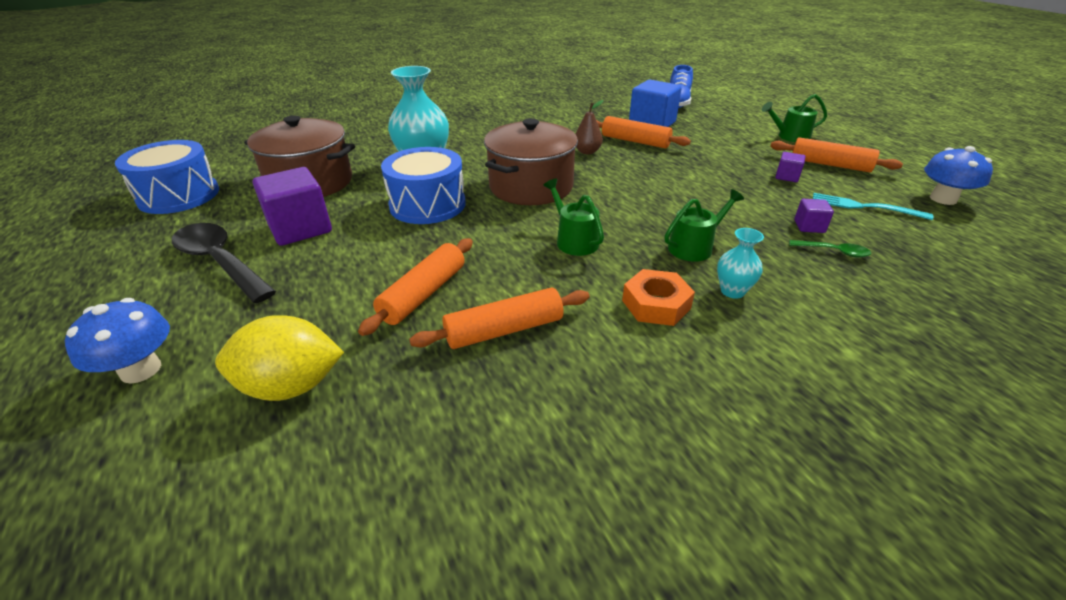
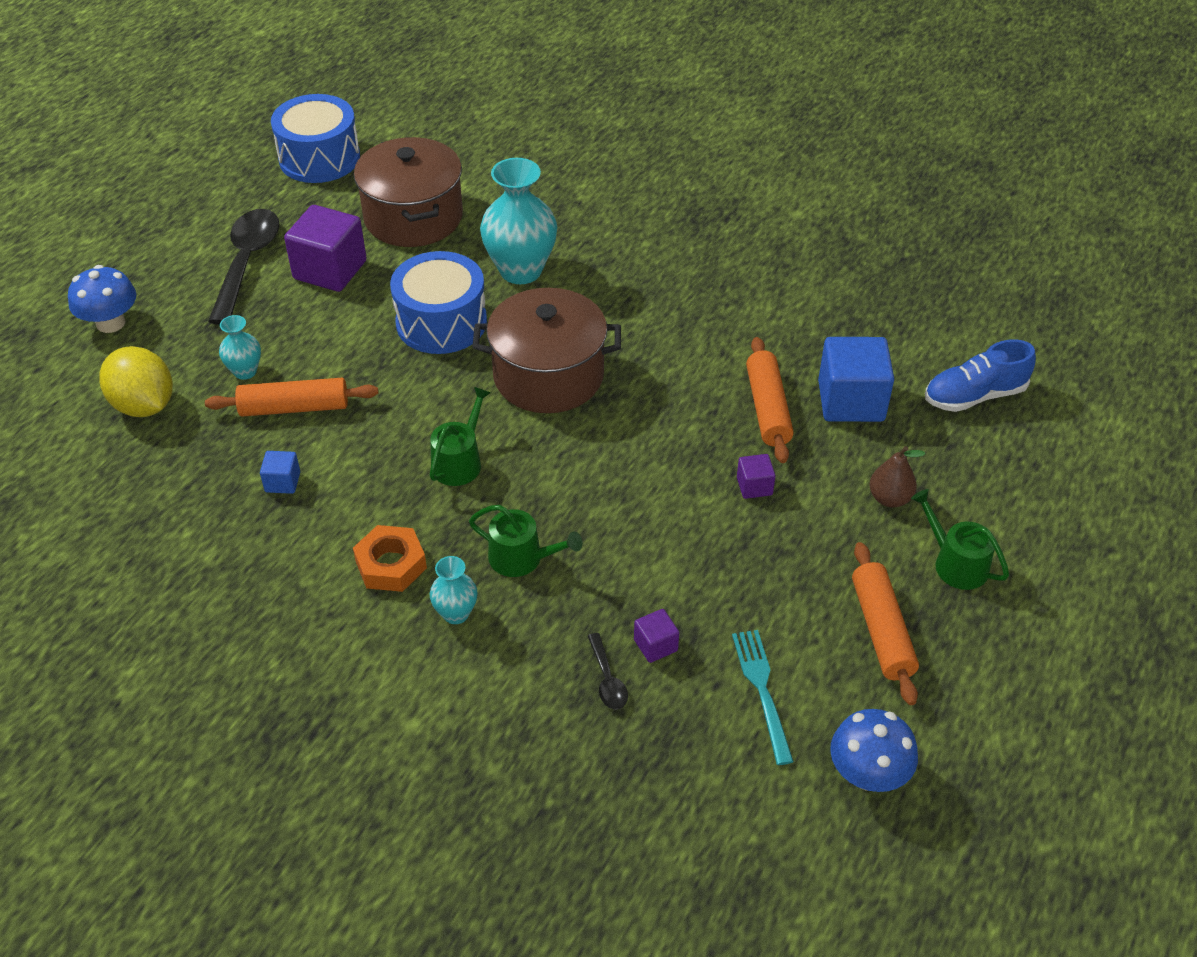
camera: 55 degrees right, 10 degrees up
(343, 305) = (245, 371): none -> turquoise vase
(504, 330) = (282, 482): orange rolling pin -> blue cube
(587, 152) = (688, 378): brown pear -> brown pear (889, 498)
(787, 177) = (791, 593): purple cube -> purple cube (754, 486)
(833, 252) = (607, 679): green spoon -> black spoon

